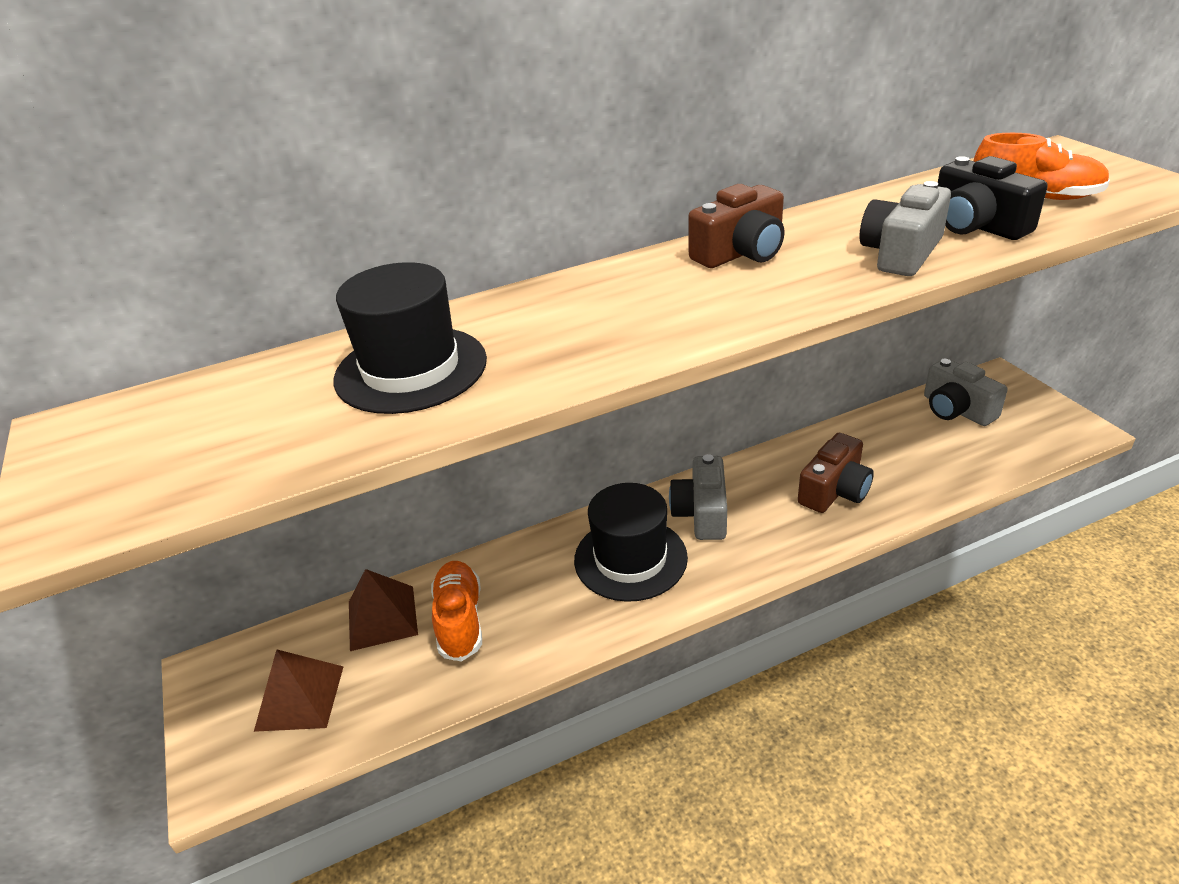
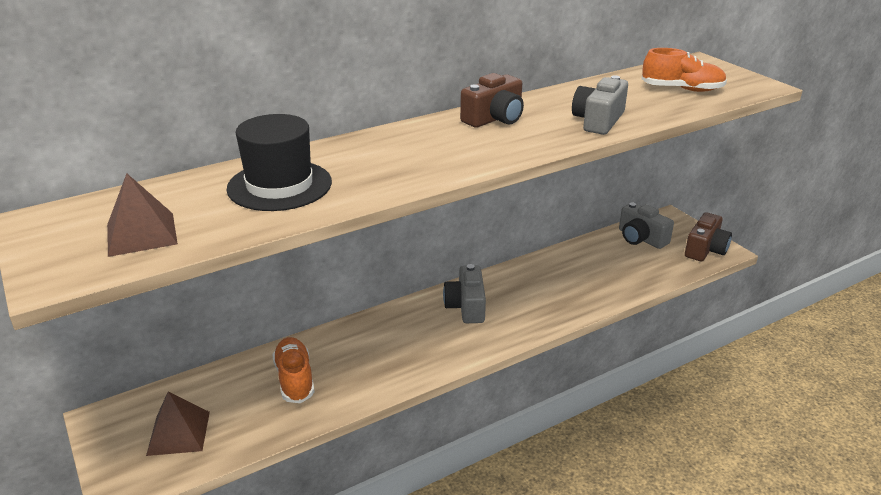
camera: 10 degrees left, 5 degrees down
(382, 617) = (235, 379): brown pyramid -> brown pyramid (141, 234)
(630, 558) = (417, 336): black hat -> none
(834, 490) = (559, 290): brown camera -> brown camera (705, 249)
(976, 226) = (645, 105): black camera -> none

